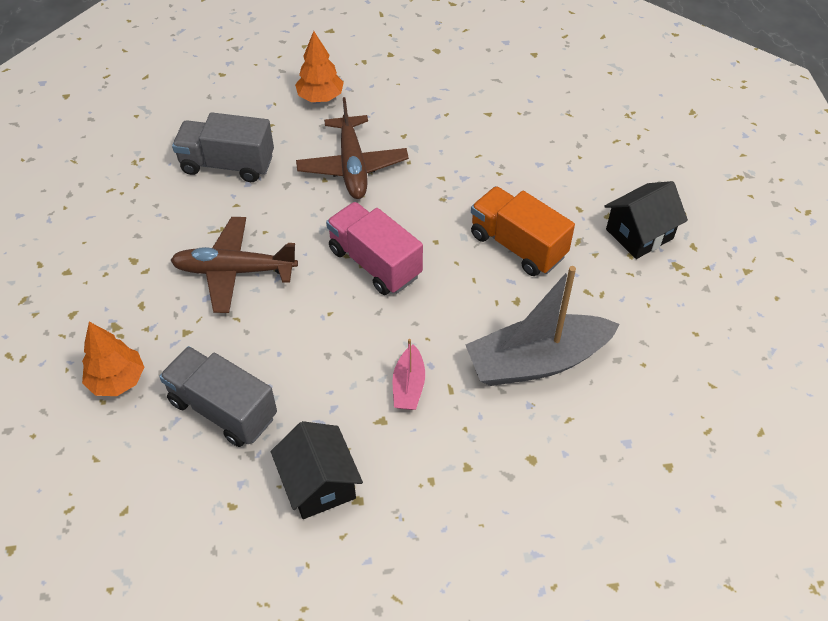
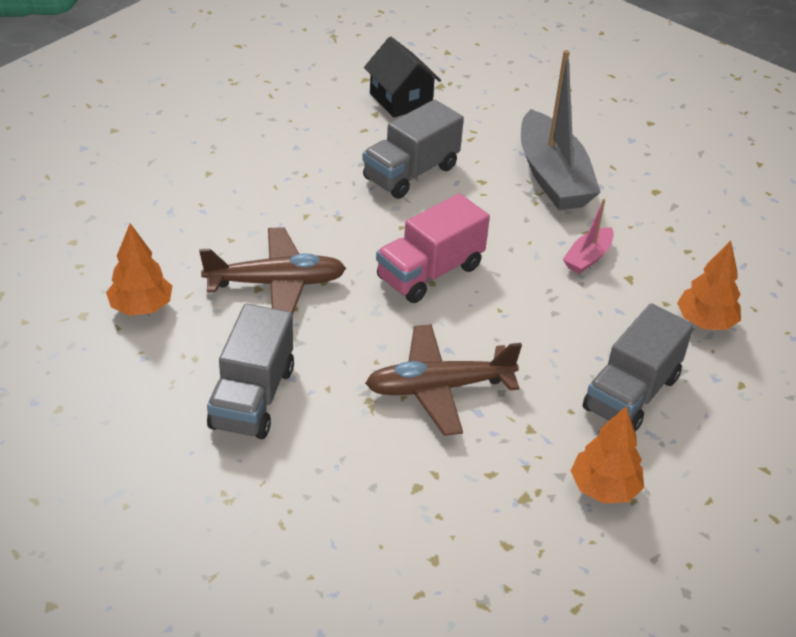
camera: 90 degrees left, 10 degrees down
(234, 271) = (438, 388): brown plane -> brown plane turned 75 degrees clockwise
(319, 483) = (705, 322): black house -> orange tree
(408, 386) = (588, 258): pink boat -> pink boat turned 120 degrees clockwise
(517, 245) = (411, 173): orange truck -> grey truck

